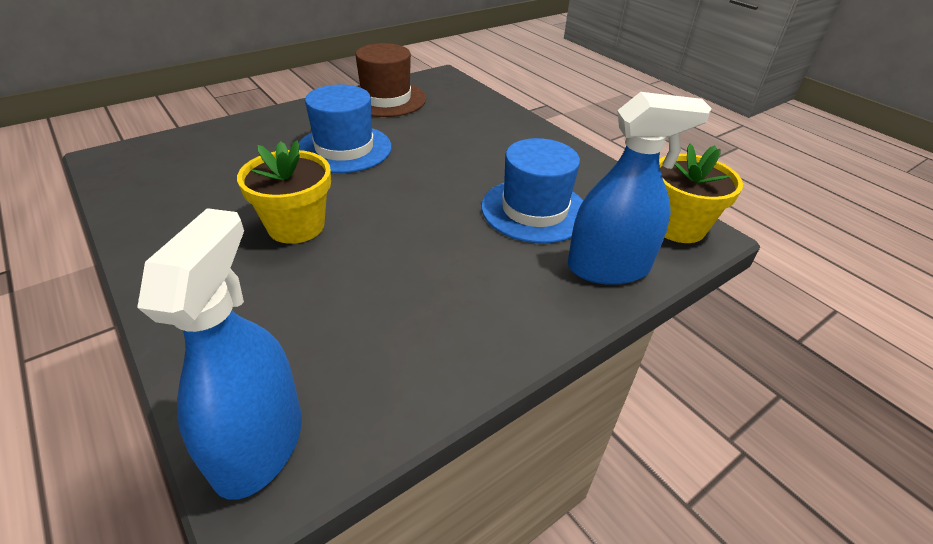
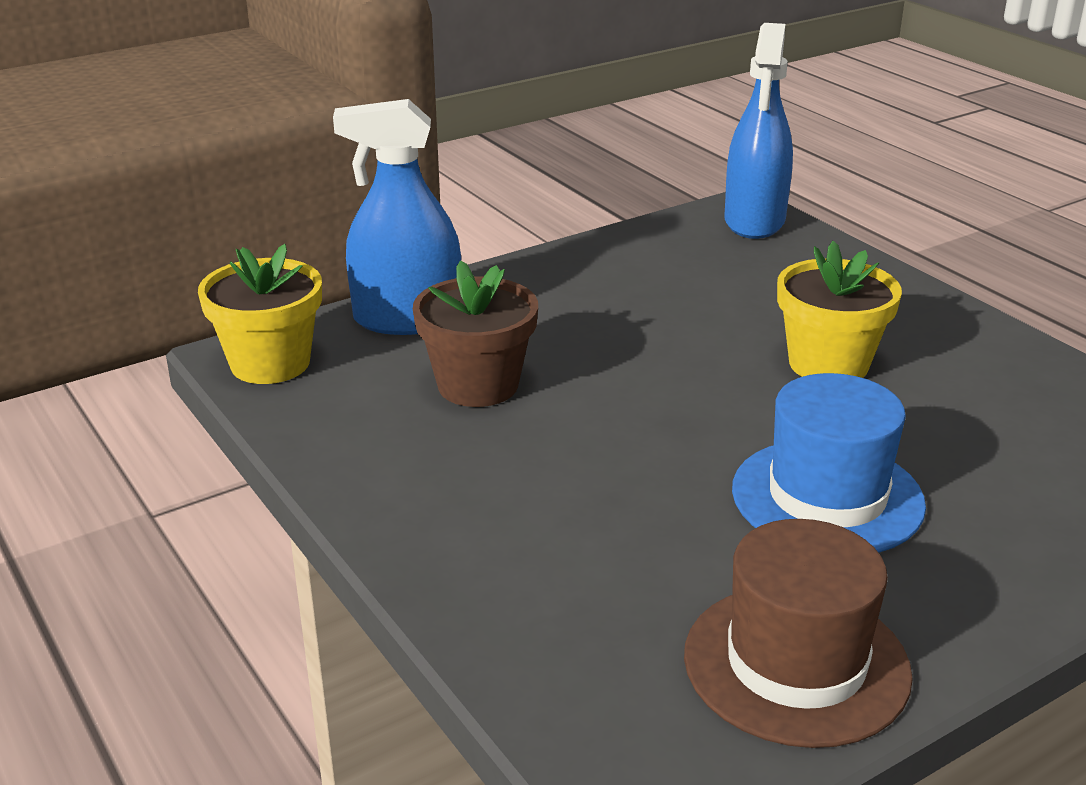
camera: 175 degrees left, 10 degrees down
(534, 210) = (478, 385): blue hat -> brown flower pot

